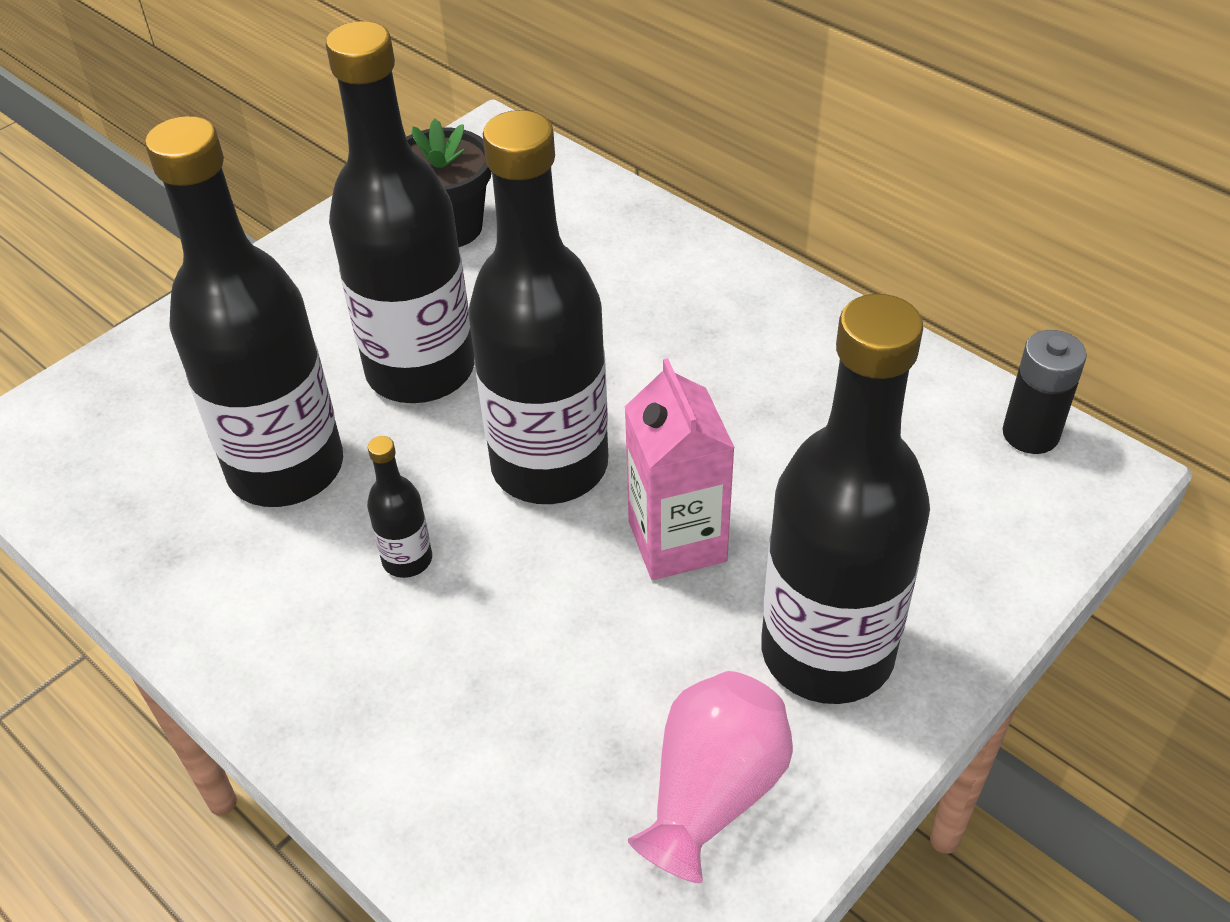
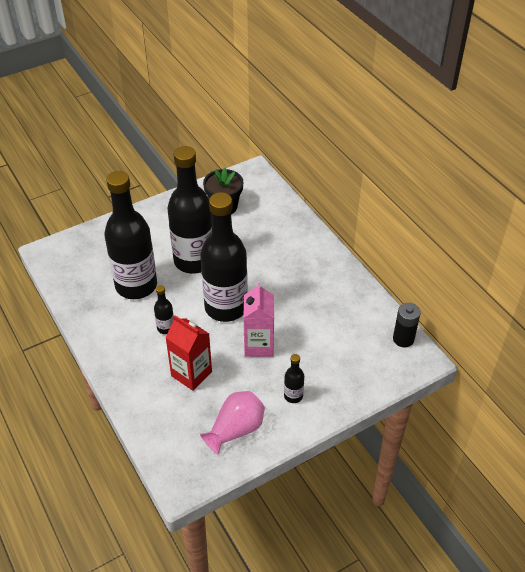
camera: 15 degrees right, 0 degrees up
(525, 667) = (191, 374): none -> red carton
(827, 652) = (293, 396): black bottle -> black bottle, size x0.41

